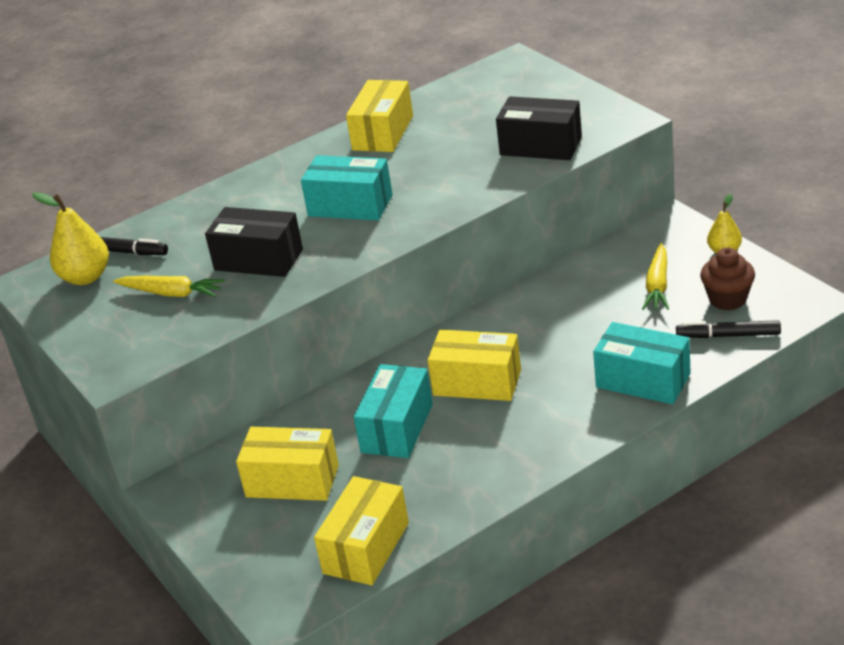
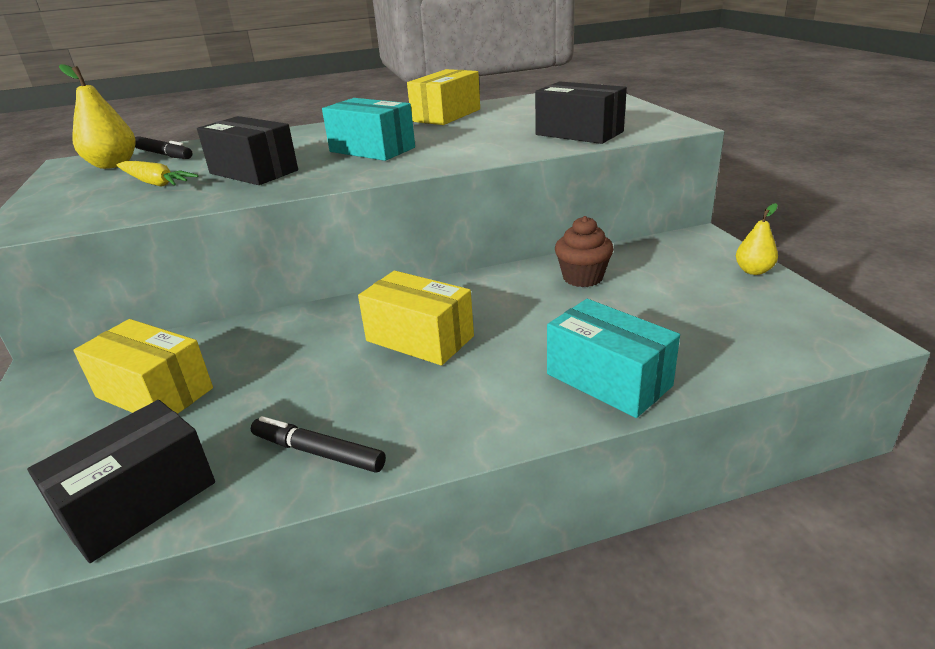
camera: 15 degrees right, 5 degrees down
(366, 548) = (139, 502): yellow box -> black box
(397, 428) = (304, 365): turquoise box -> none
(657, 285) = (666, 287): yellow carrot -> none
(727, 299) = (746, 315): brown cupcake -> brown cupcake (582, 278)
(728, 335) = (737, 353): black marker -> black marker (318, 452)

